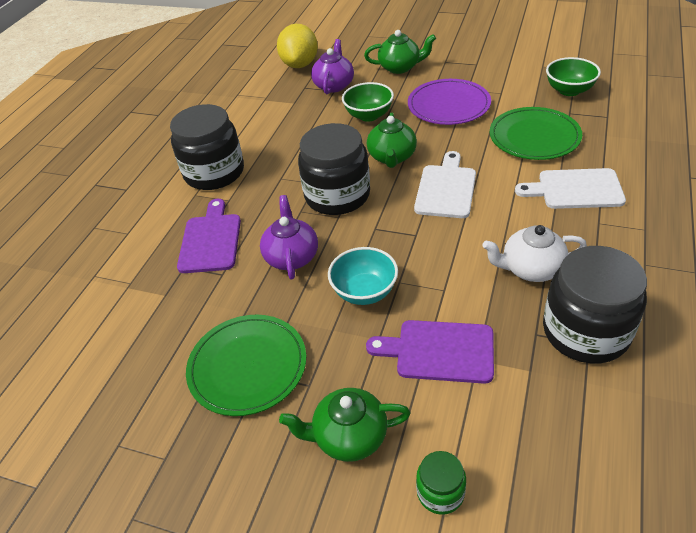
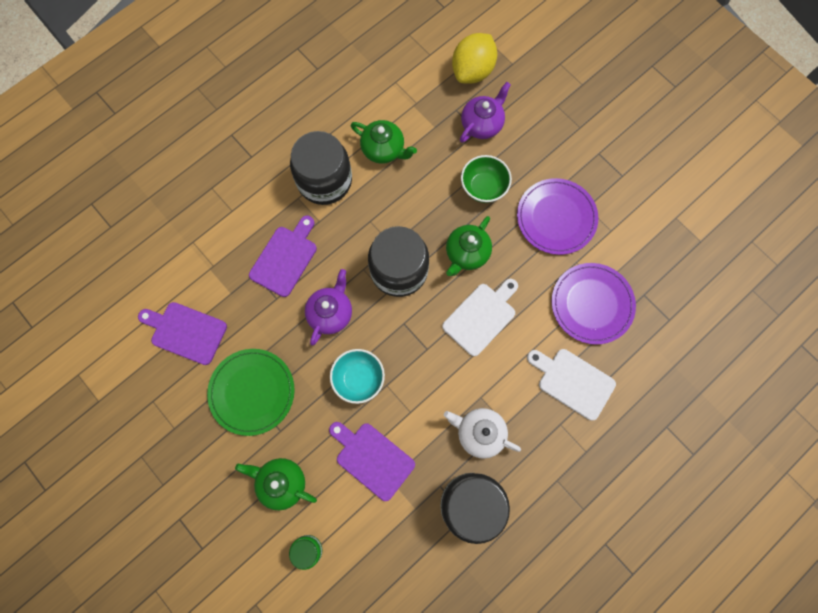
camera: 25 degrees right, 30 degrees up
(127, 353) = (185, 332): none -> purple cutting board
(400, 67) = (554, 135): green teapot -> green teapot (383, 149)
(534, 137) = (592, 304): green plate -> purple plate
(569, 90) = (668, 266): green bowl -> none

